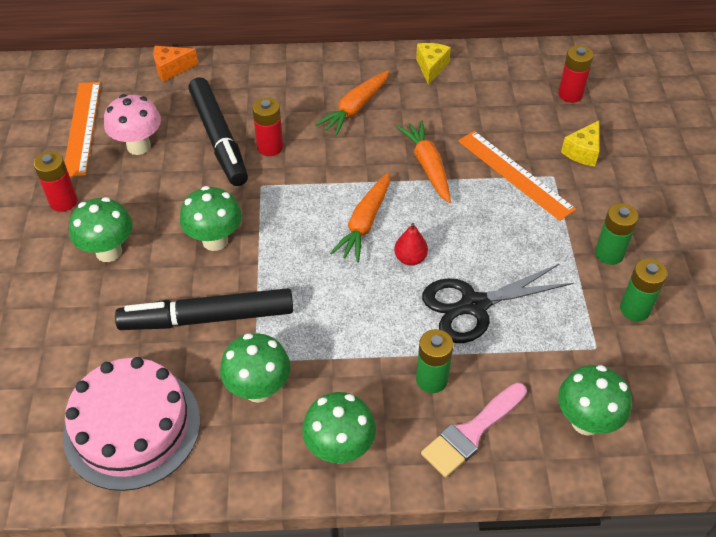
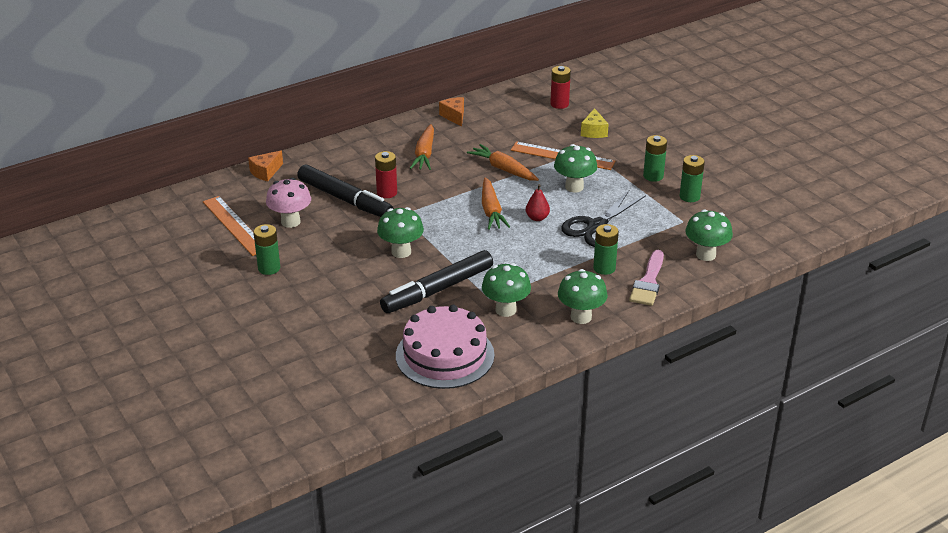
camera: 30 degrees left, 15 degrees down
(63, 201) = (269, 268): red battery -> green battery
(109, 252) = (333, 282): green mushroom -> green mushroom (574, 187)
(431, 67) = (454, 116): yellow cheese -> orange cheese

